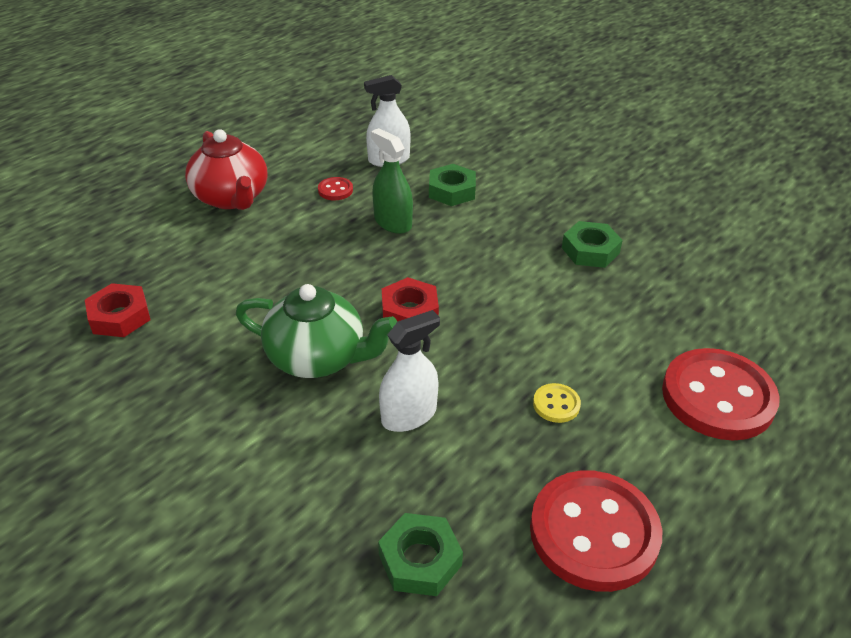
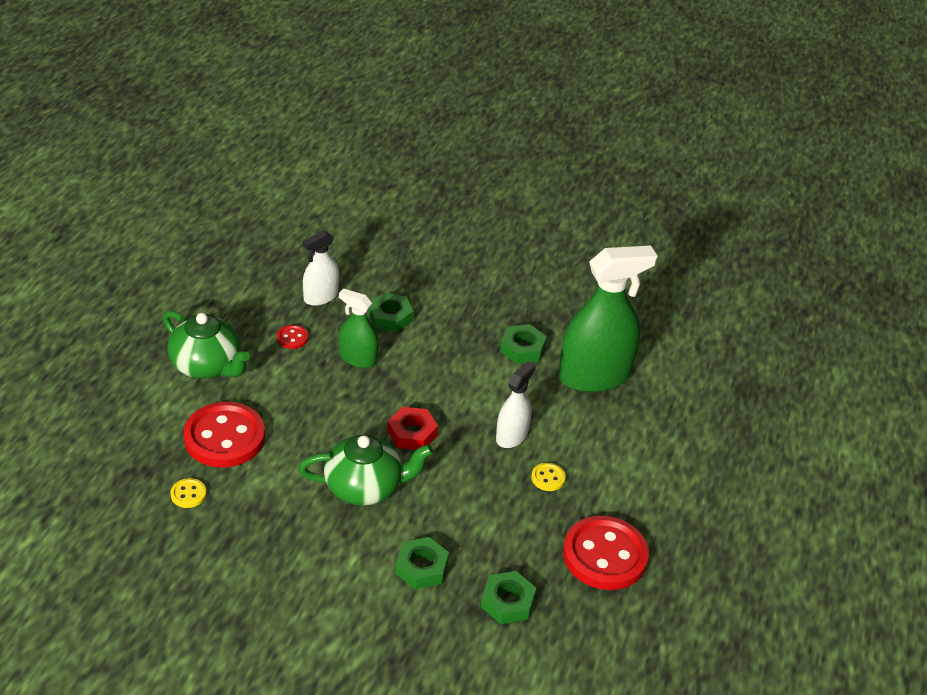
camera: 25 degrees left, 0 degrees up
(119, 316) = (188, 494): red nut -> yellow button
(231, 198) = (207, 365): red teapot -> green teapot
(329, 476) = (421, 568): none -> green nut
(409, 415) = (453, 512): white spray bottle -> white spray bottle (511, 436)
(670, 298) = (594, 376): none -> green spray bottle
(717, 397) = (650, 445): red button -> red button (224, 437)

